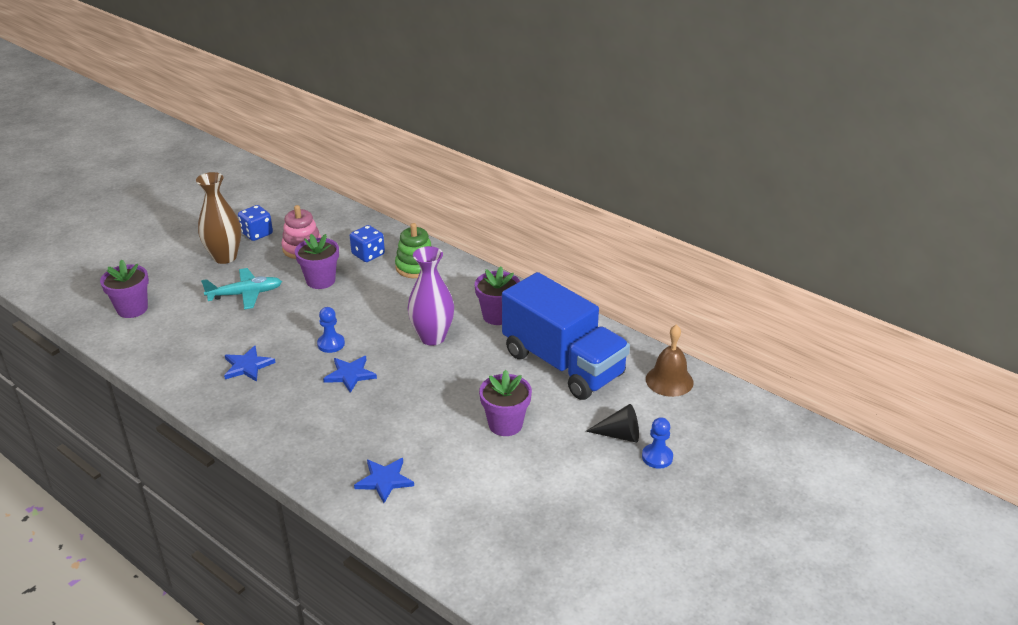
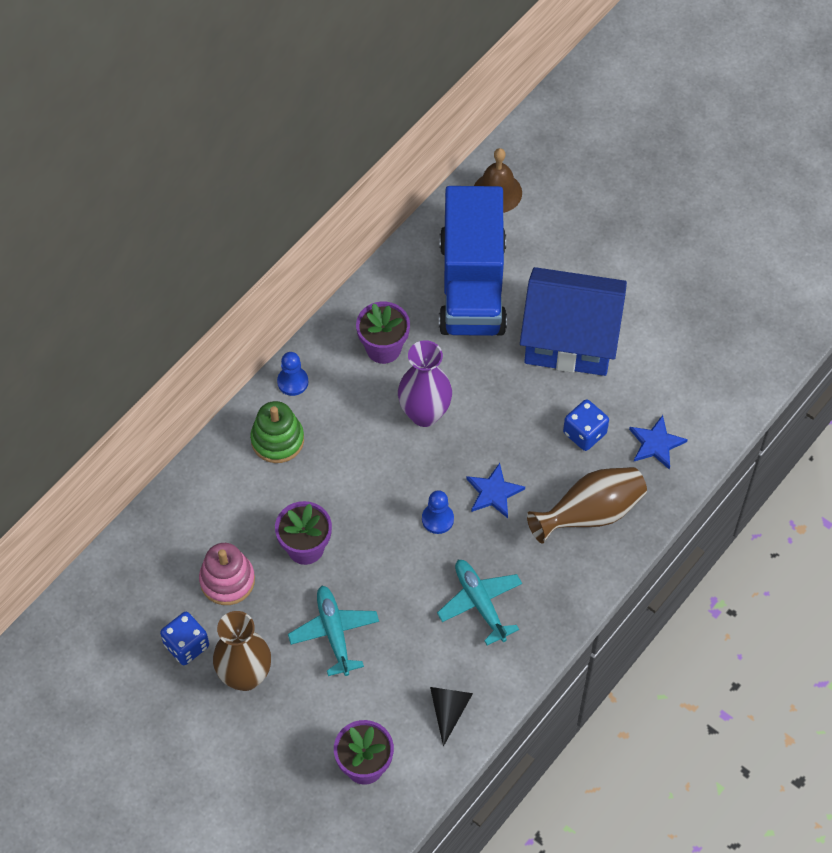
camera: 90 degrees left, 25 degrees up
(247, 366) = (480, 603): blue star -> turquoise plane
(317, 433) = (590, 514): none -> brown vase
(368, 254) = (246, 498): blue dice -> blue dice (584, 433)
(505, 424) = (570, 340): purple flower pot -> blue house
(563, 364) = (472, 286): blue truck -> blue truck turned 135 degrees clockwise
(619, 435) = (581, 242): black cone -> black cone (449, 710)
(657, 457) = (611, 214): blue pawn -> blue pawn (292, 382)

